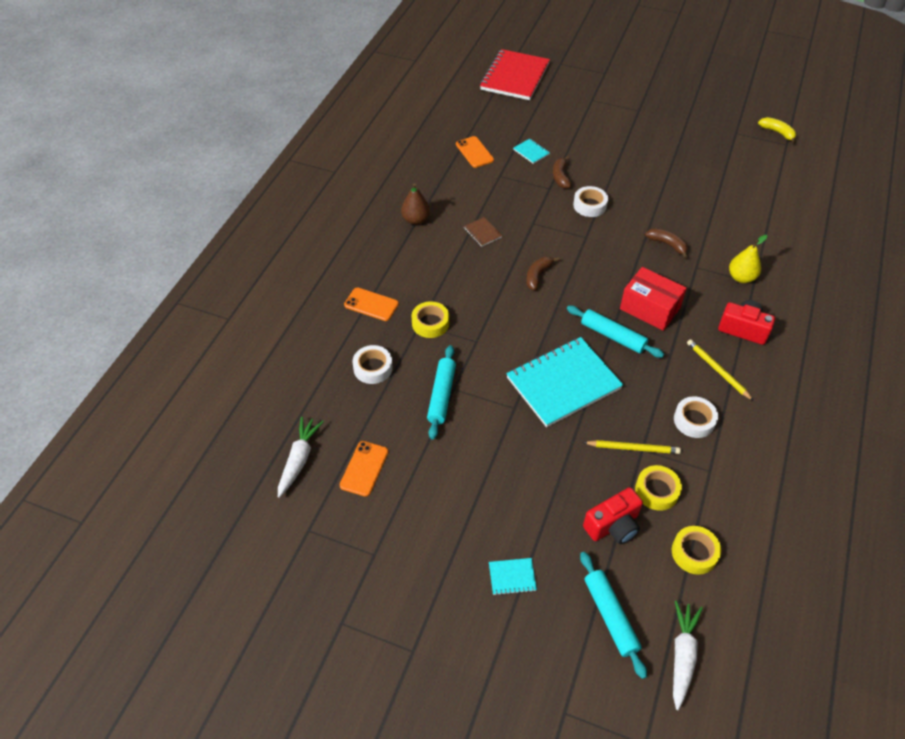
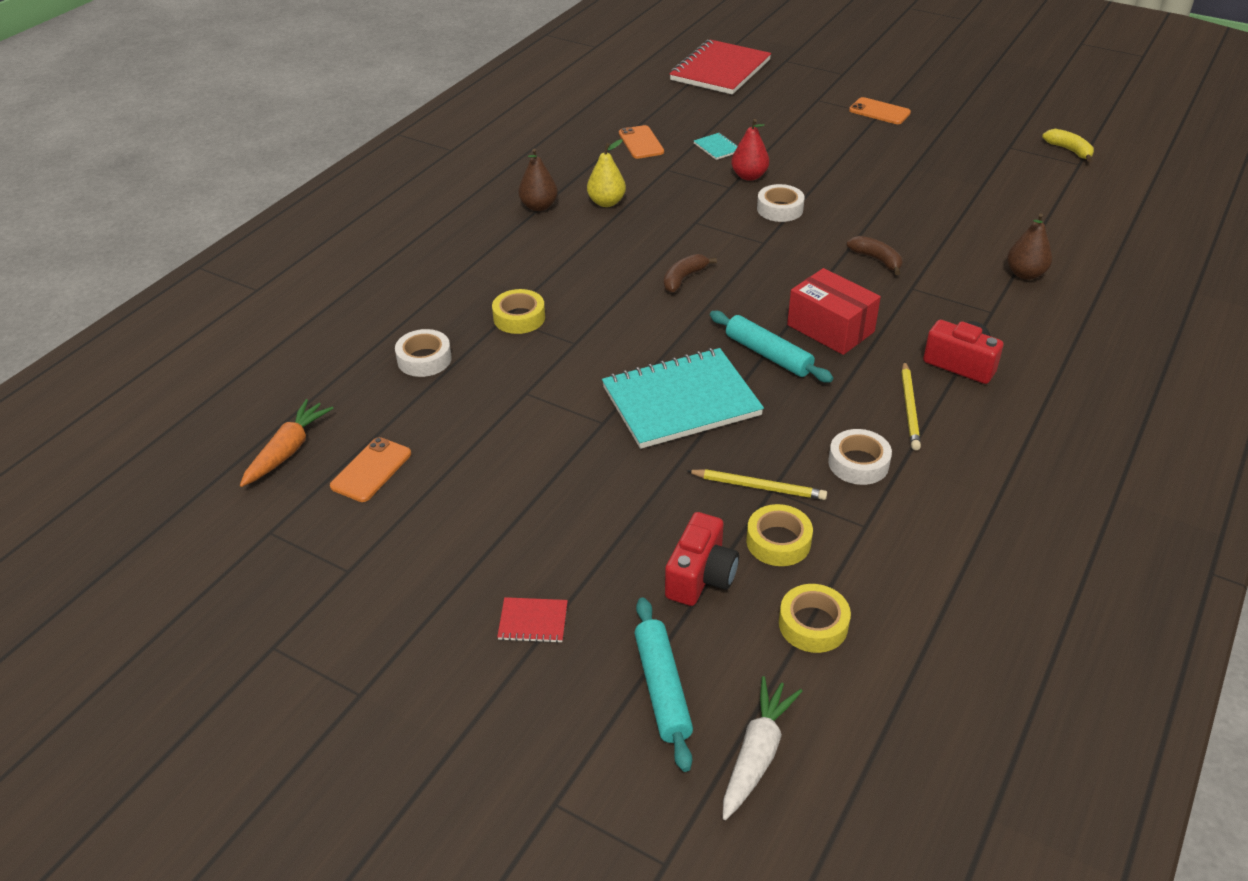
camera: 10 degrees right, 10 degrees down
(299, 459) = (287, 450): white carrot -> orange carrot
(371, 304) = (447, 291): orange phone -> orange phone (879, 112)
(441, 395) = (506, 398): turquoise rolling pin -> none
(482, 233) = (623, 227): brown notebook -> none
(512, 577) = (533, 621): turquoise notebook -> red notebook
(560, 177) = (749, 176): brown banana -> red pear
(613, 526) = (701, 576): red camera -> red camera turned 45 degrees counterclockwise
(717, 370) = (910, 408): yellow pencil -> yellow pencil turned 150 degrees counterclockwise
(741, 277) = (974, 305): yellow pear -> yellow pear (606, 202)
(769, 247) = (1025, 274): none -> brown pear

